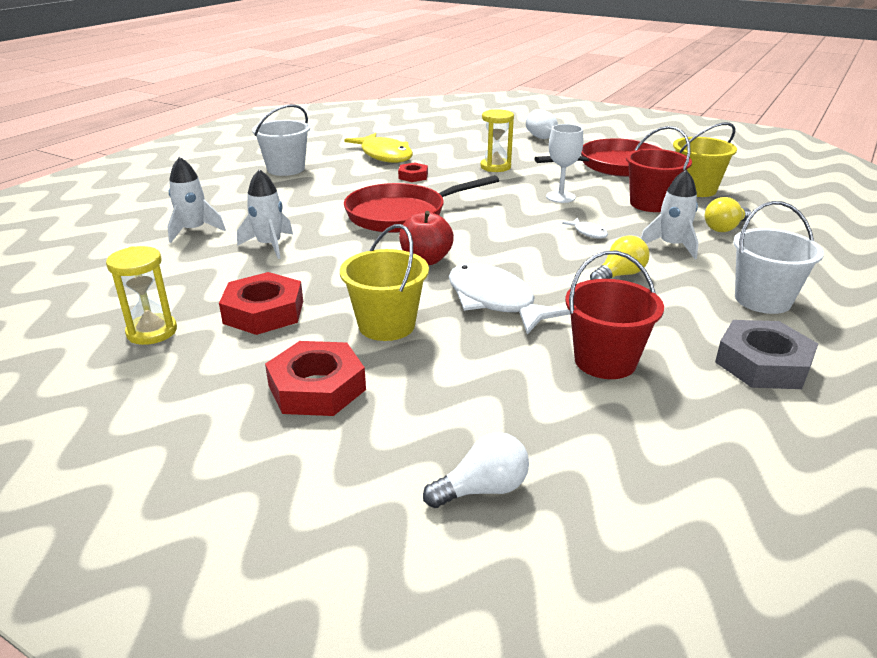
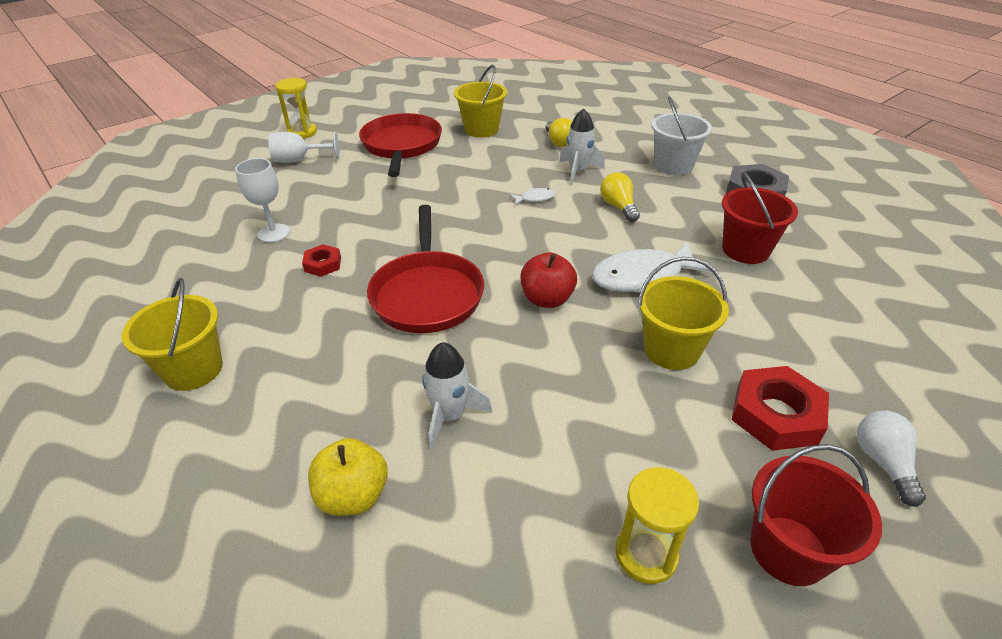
camera: 70 degrees left, 10 degrees up
(194, 230) = (353, 496): white rocket -> yellow apple
(264, 312) = (622, 439): red nut -> none
(286, 169) = (193, 369): white bucket -> yellow bucket
(384, 155) = (233, 272): yellow fish -> none
(482, 489) = (904, 345): white light bulb -> white light bulb (883, 463)
(495, 167) = (346, 206): yellow hourglass -> yellow hourglass (302, 132)
(560, 197) = (451, 191): white goblet -> white goblet (274, 233)
(651, 204) = (496, 155): red bucket -> red bucket (788, 550)

